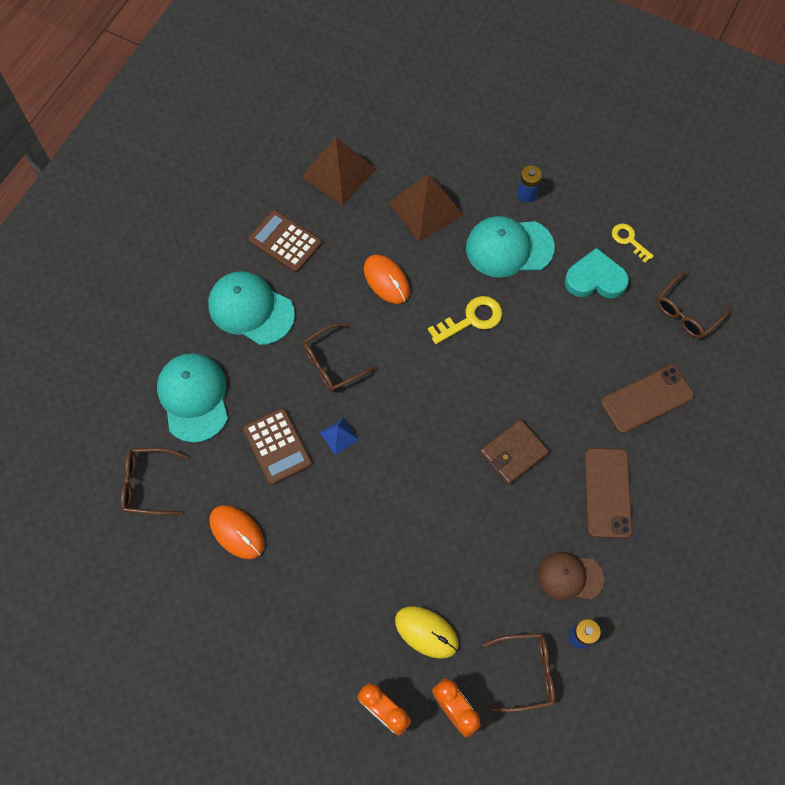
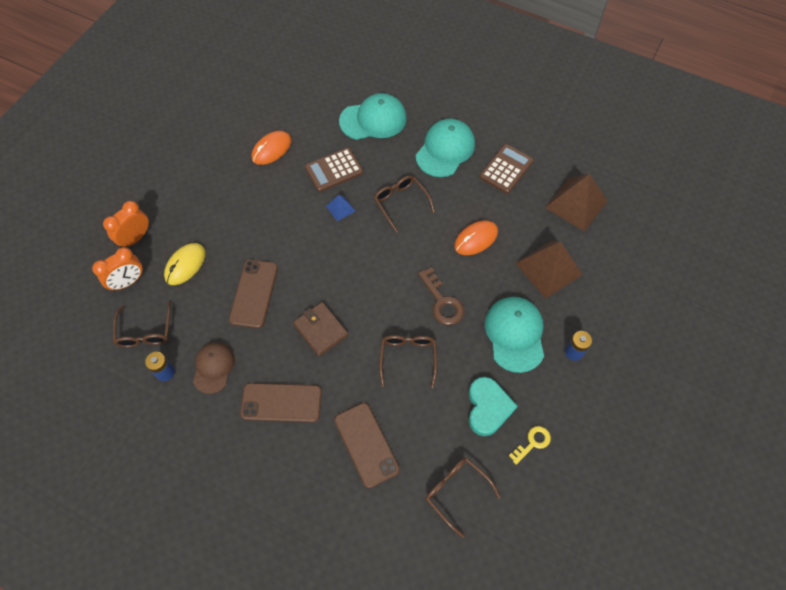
camera: 90 degrees right, 5 degrees down
(148, 484) = (310, 99): brown glasses -> brown glasses (408, 358)
(467, 537) = (254, 293): none -> brown phone
(471, 319) = (442, 302): yellow key -> brown key

